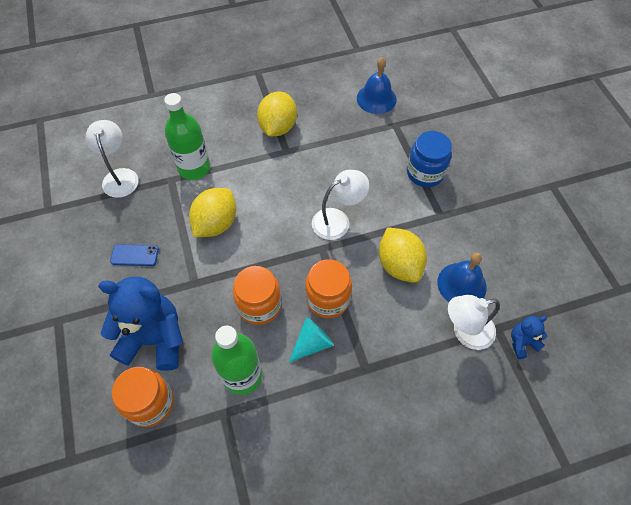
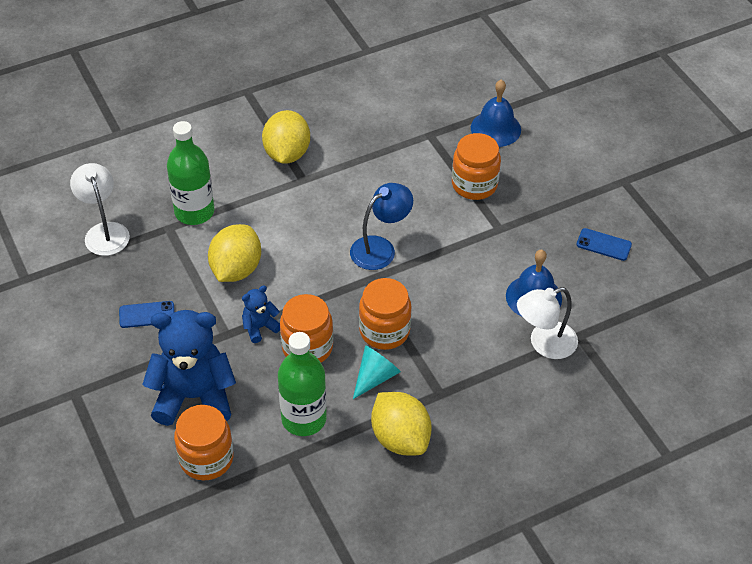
camera: 10 degrees left, 10 degrees down
(338, 220) = (380, 248): white lamp -> blue lamp
(376, 98) = (401, 107): blue bell -> blue bell (495, 128)
(399, 265) = (460, 286): yellow lemon -> yellow lemon (400, 438)
(425, 173) = (474, 184): blue jar -> orange jar
(522, 342) = (607, 346): blue teddy bear -> blue teddy bear (260, 327)
(529, 242) = (603, 244): none -> blue phone

